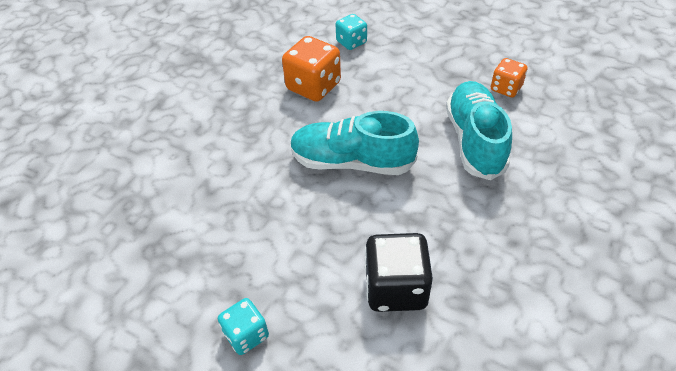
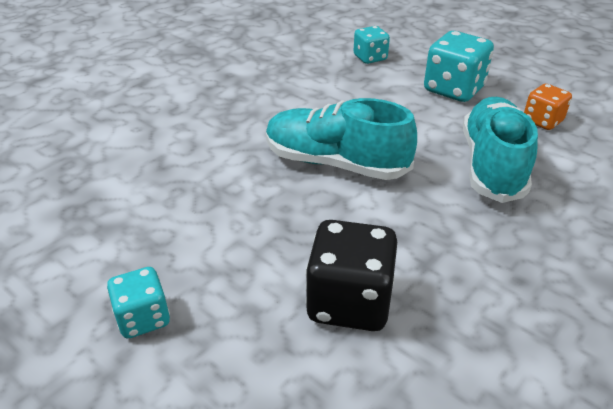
camera: 10 degrees right, 10 degrees down
(313, 86) = (315, 89): orange dice -> none
(429, 66) = (453, 89): none -> turquoise dice

